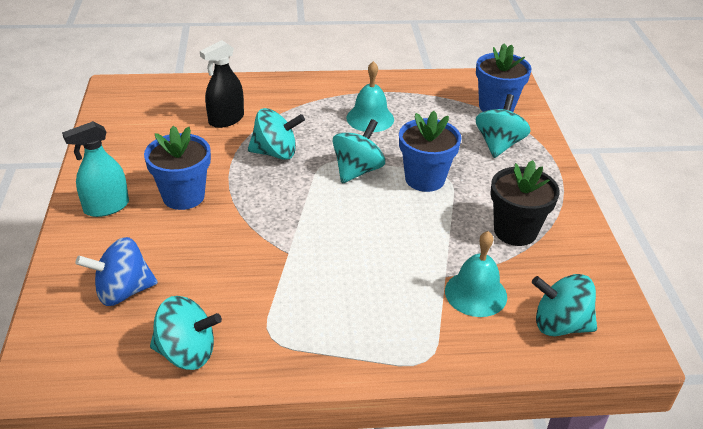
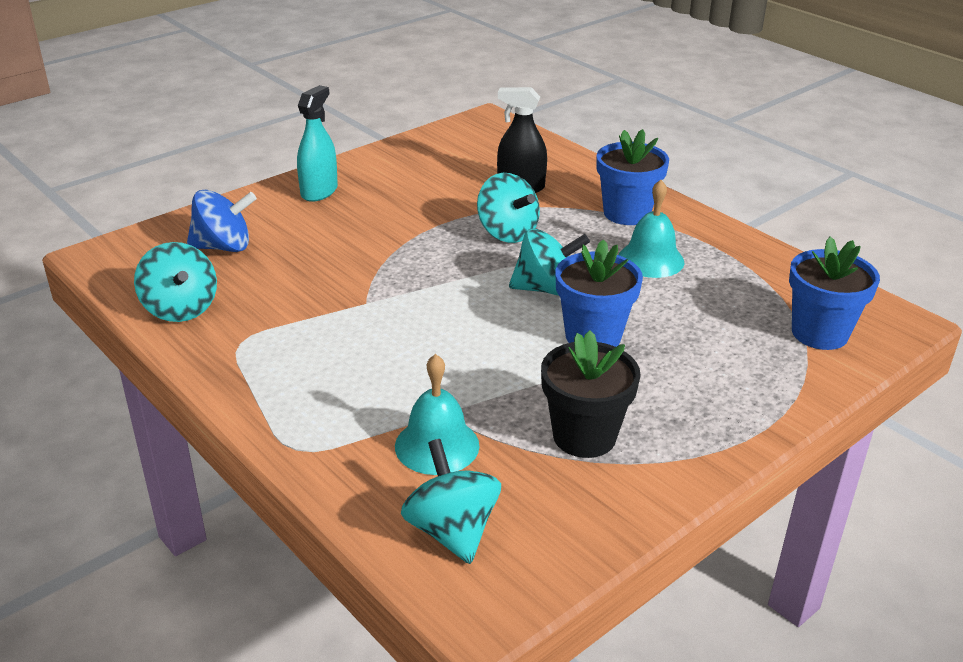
camera: 55 degrees right, 5 degrees down
(106, 207) = (319, 191): turquoise spray bottle -> turquoise spray bottle turned 90 degrees clockwise
(123, 291) = (224, 247): blue spinning top -> blue spinning top turned 135 degrees clockwise
(183, 196) = (378, 217): blue flower pot -> blue flower pot (626, 213)
(499, 144) = (741, 363): turquoise spinning top -> none

